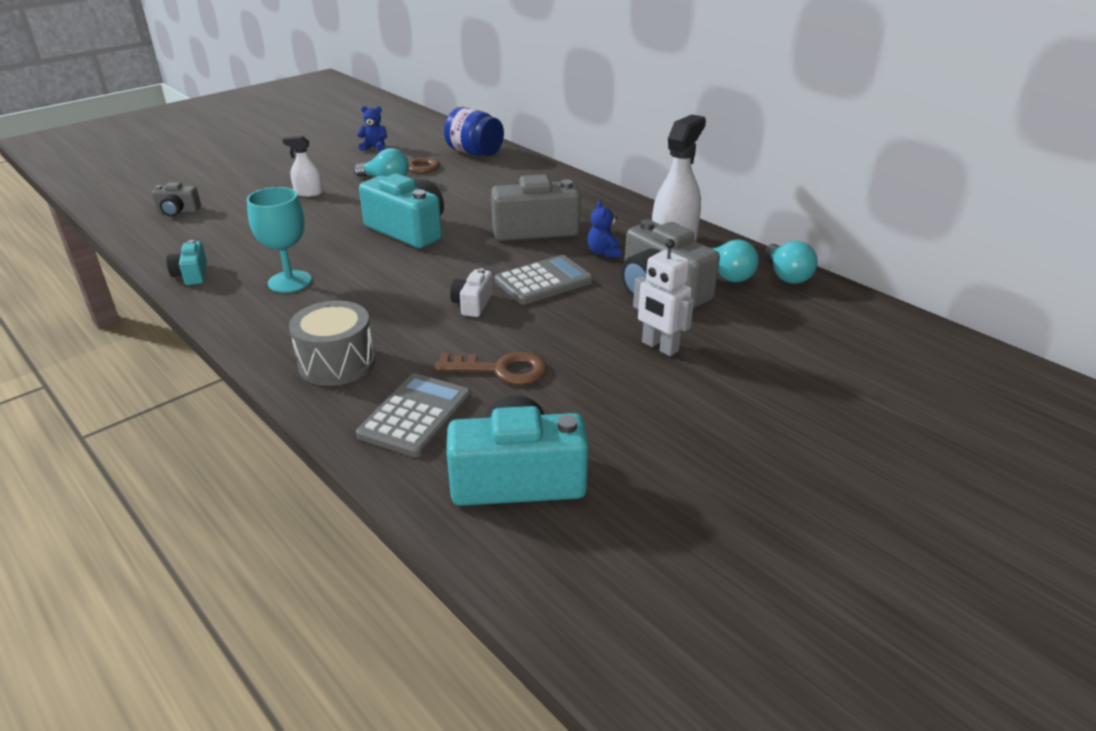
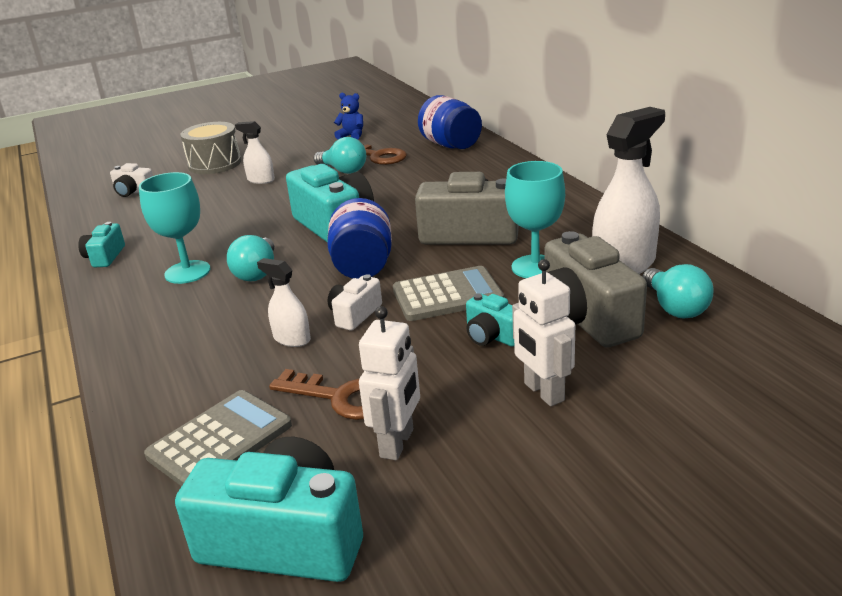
camera: 20 degrees right, 5 degrees down
(178, 211) = (133, 192): grey camera -> white camera
(337, 363) = (178, 367): grey drum -> grey drum (214, 164)
(428, 329) = (292, 339): none -> white spray bottle
(456, 263) = (363, 266): none -> blue jar
(567, 397) = (397, 443): none -> white robot
(598, 309) = (492, 336): none -> turquoise camera
(604, 253) = (535, 267): blue teddy bear -> turquoise goblet
(786, 276) = (756, 316): turquoise light bulb -> turquoise light bulb (257, 272)

